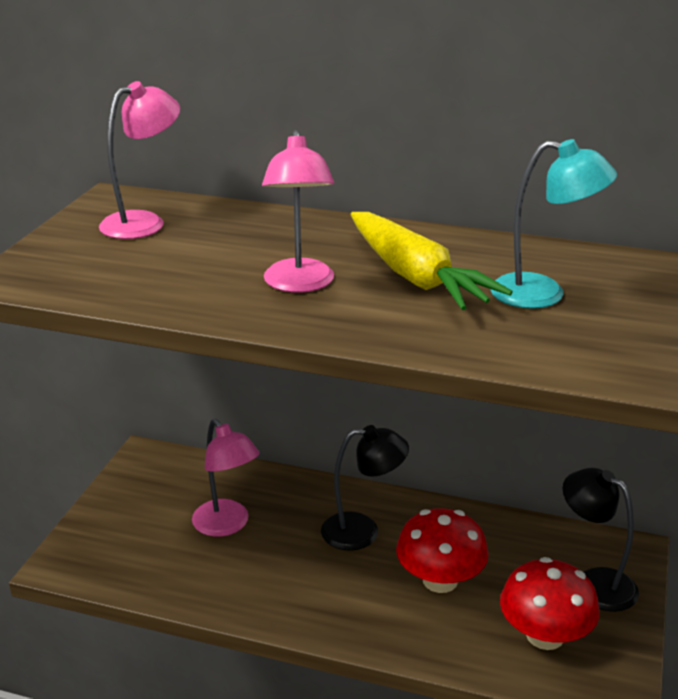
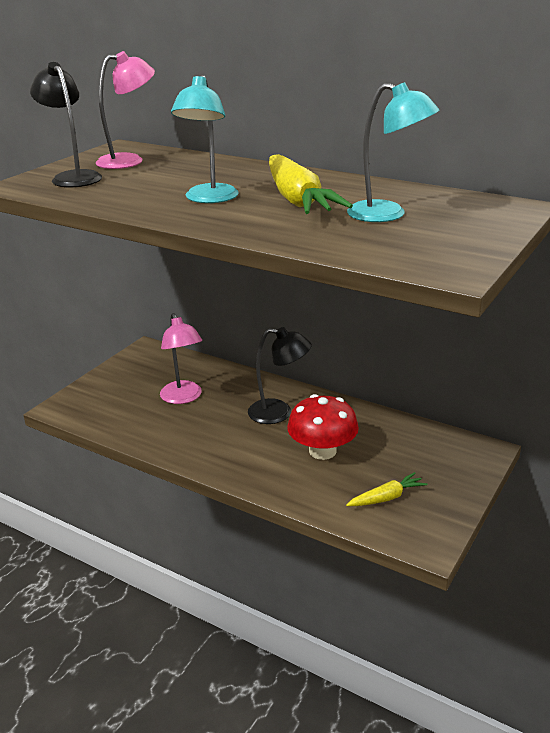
camera: 15 degrees right, 0 degrees up
(299, 284) = (209, 199): pink lamp -> turquoise lamp
(545, 635) = (387, 497): red mushroom -> yellow carrot
(594, 583) = (443, 468): black lamp -> black lamp (73, 177)

